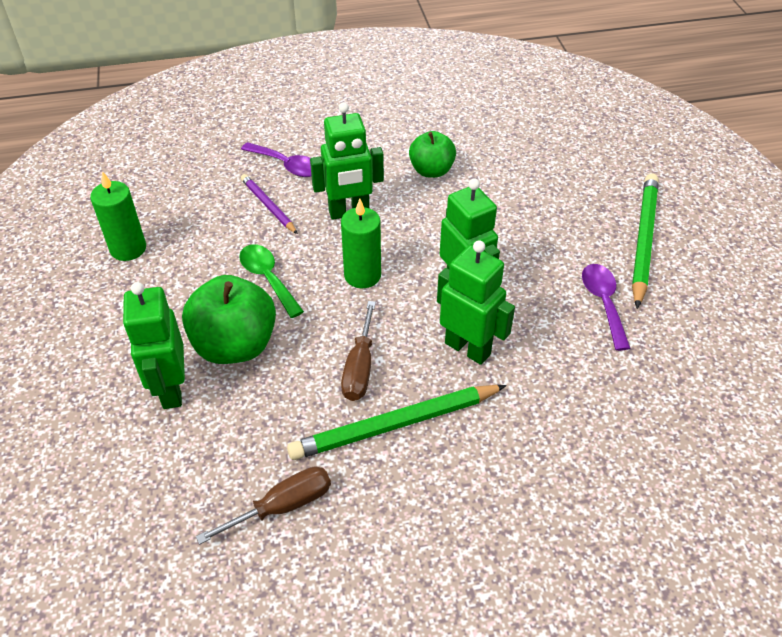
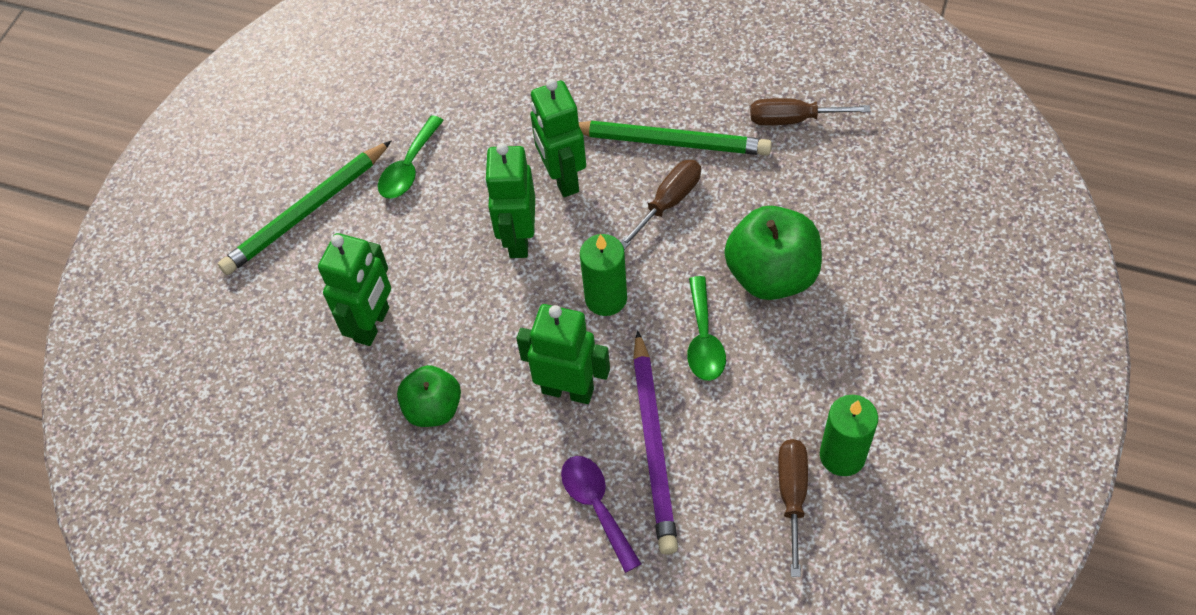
camera: 145 degrees left, 10 degrees up
(157, 215) = (792, 495): none -> brown screwdriver
(171, 389) = (849, 255): green robot -> green robot (372, 324)
(268, 205) = (653, 446): purple pencil -> purple pencil, size x1.75
(603, 302) = (409, 167): purple spoon -> green spoon

